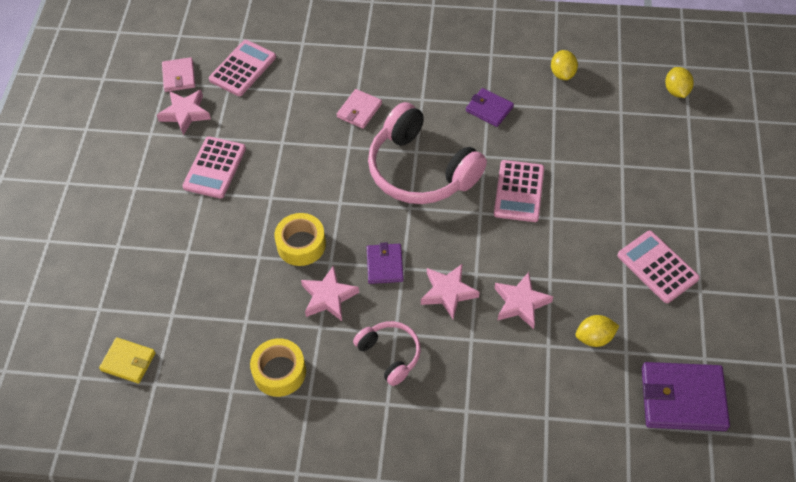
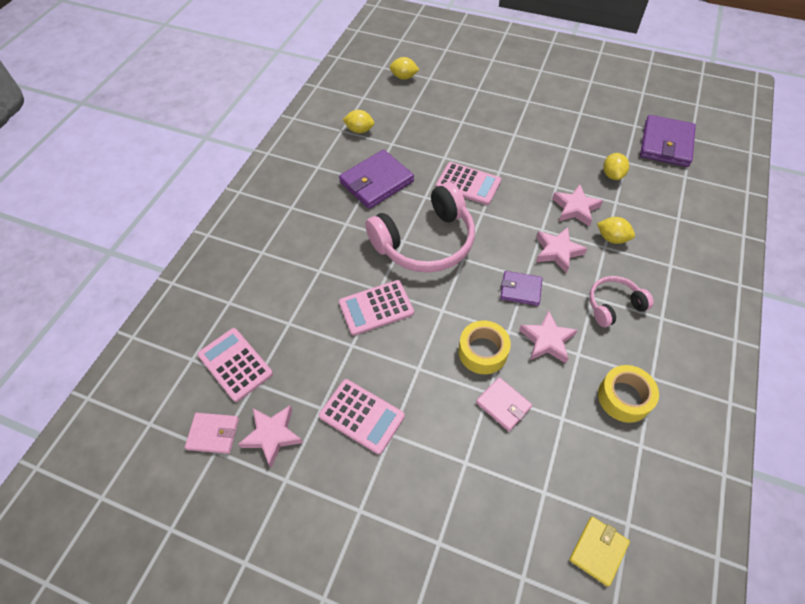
camera: 75 degrees left, 0 degrees up
(359, 110) = (339, 272): pink wallet -> pink wallet (503, 405)
(487, 345) = (612, 238): none -> yellow lemon
(489, 109) = (376, 182): purple wallet -> purple wallet, size x1.75
(657, 267) = (557, 127): pink calculator -> pink calculator (376, 308)

